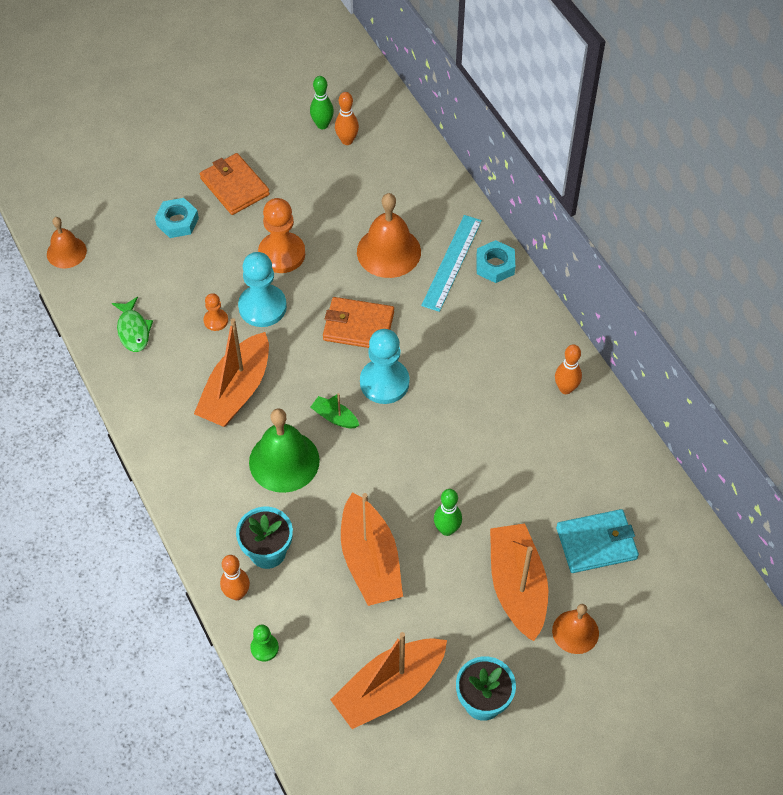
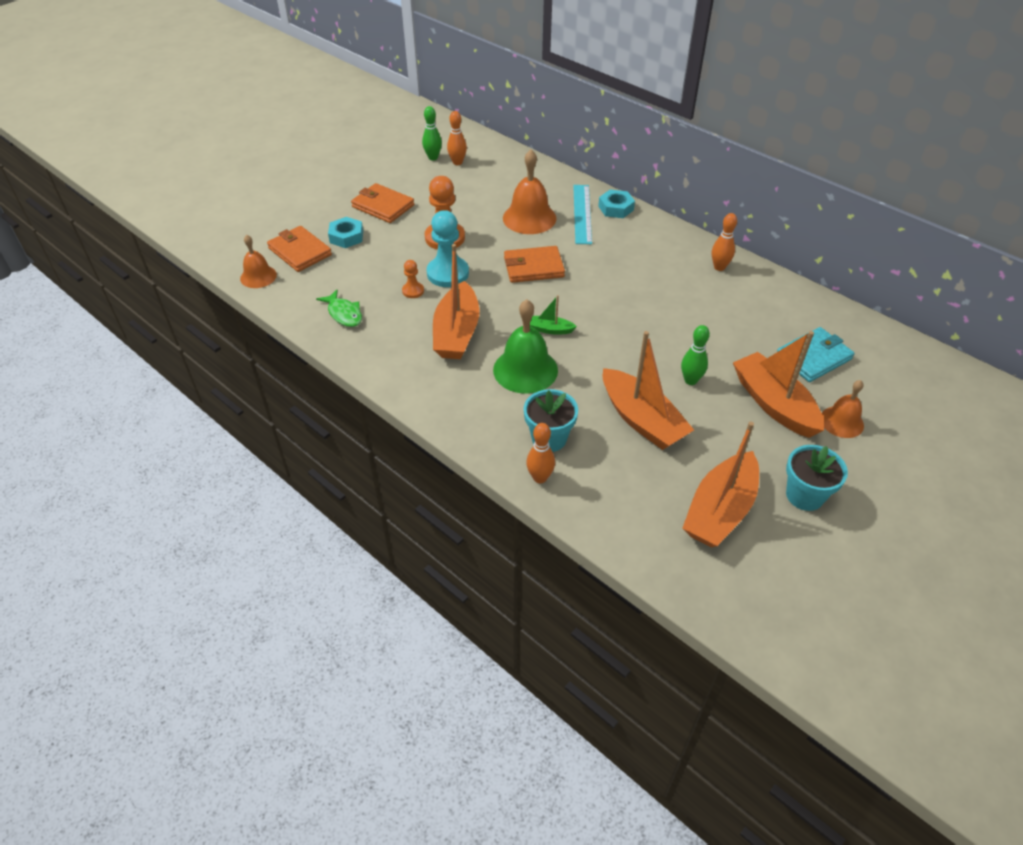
camera: 20 degrees left, 10 degrees down
(121, 229) = (300, 252): none -> orange wallet
(264, 648) = (589, 513): green pawn -> none
(384, 382) = (577, 297): turquoise pawn -> none

